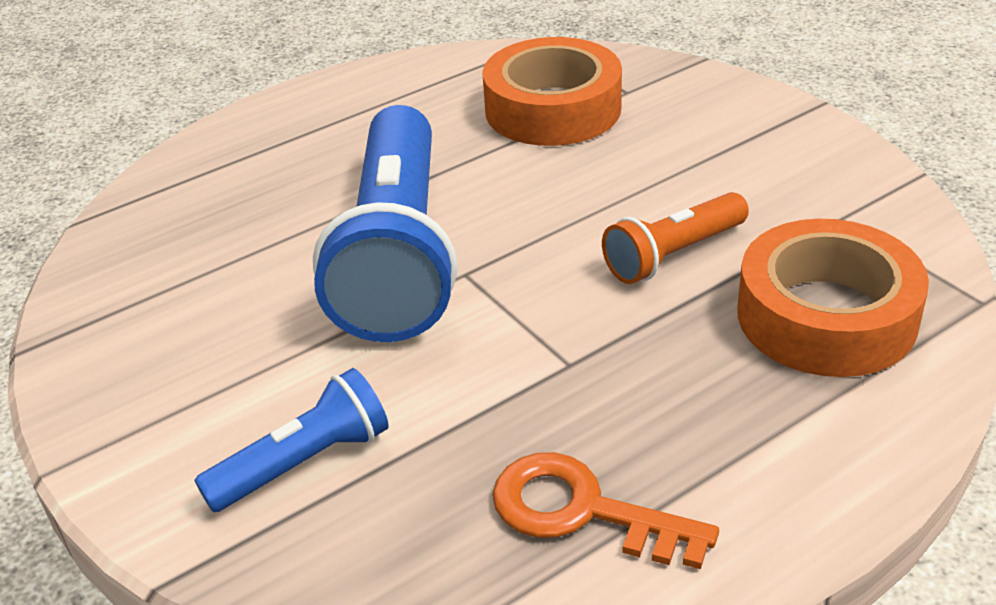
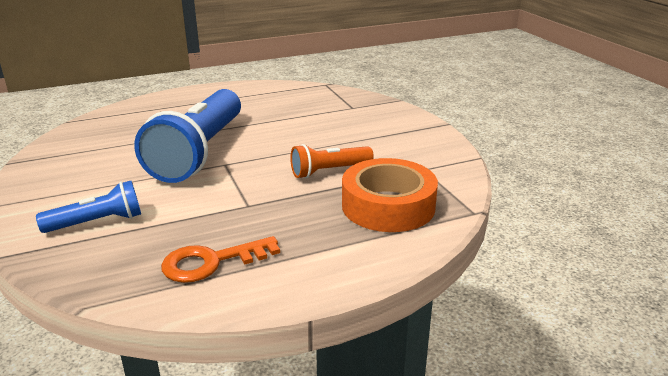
camera: 10 degrees right, 10 degrees down
(553, 109) = (312, 109): orange tape -> none
(582, 511) = (211, 262): orange key -> orange key turned 60 degrees counterclockwise

